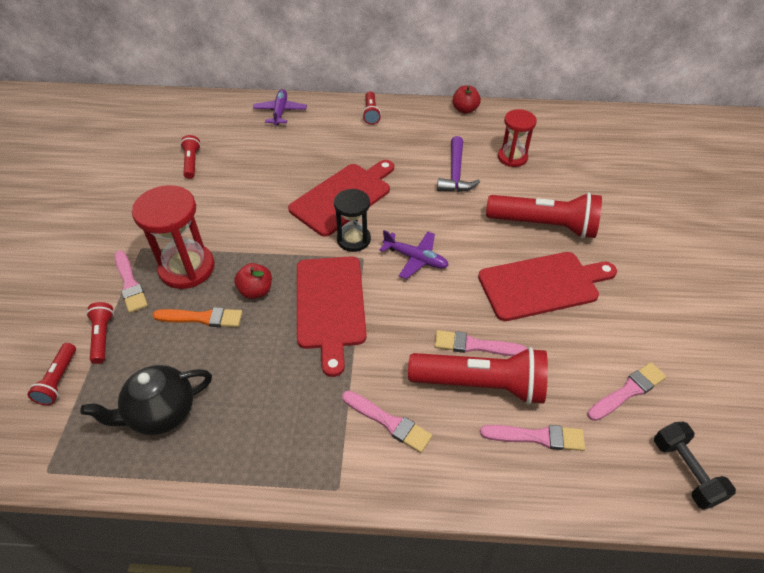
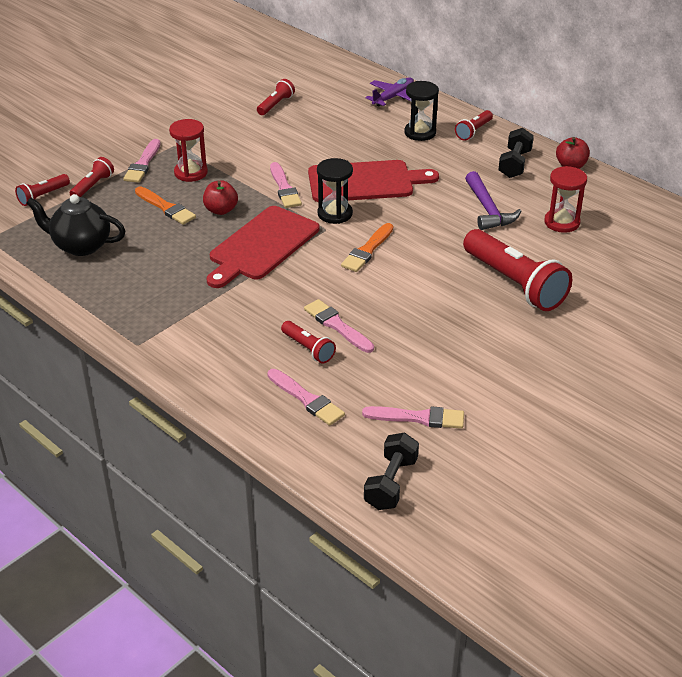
camera: 40 degrees right, 10 degrees down
(187, 268) = (191, 173): red hourglass -> red hourglass, size x0.64
(334, 133) = (420, 133): none -> black hourglass
(388, 422) = (214, 331): pink brush -> pink brush (284, 188)
(415, 258) = (367, 250): purple plane -> orange brush
(429, 126) = (514, 164): none -> black dumbbell
(455, 173) = (488, 209): purple hammer -> purple hammer turned 60 degrees counterclockwise
(480, 384) = (308, 349): red flashlight -> red flashlight, size x0.49
(542, 285) = (449, 320): red cutting board -> none

